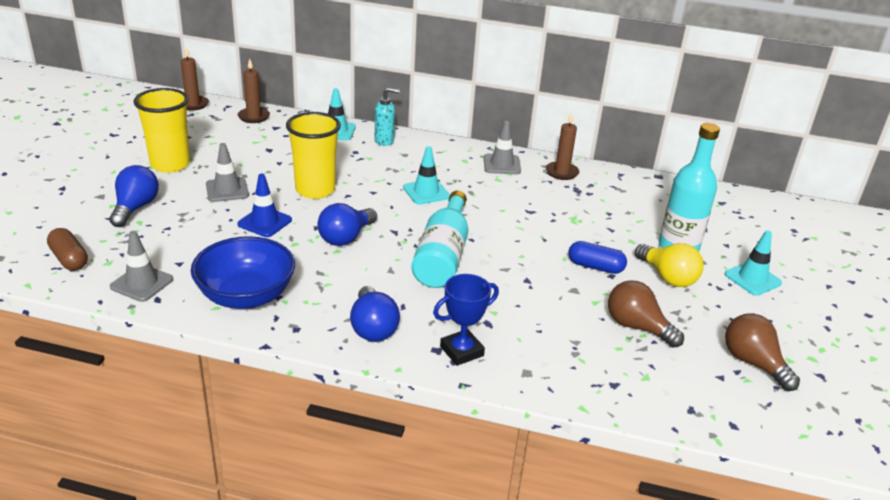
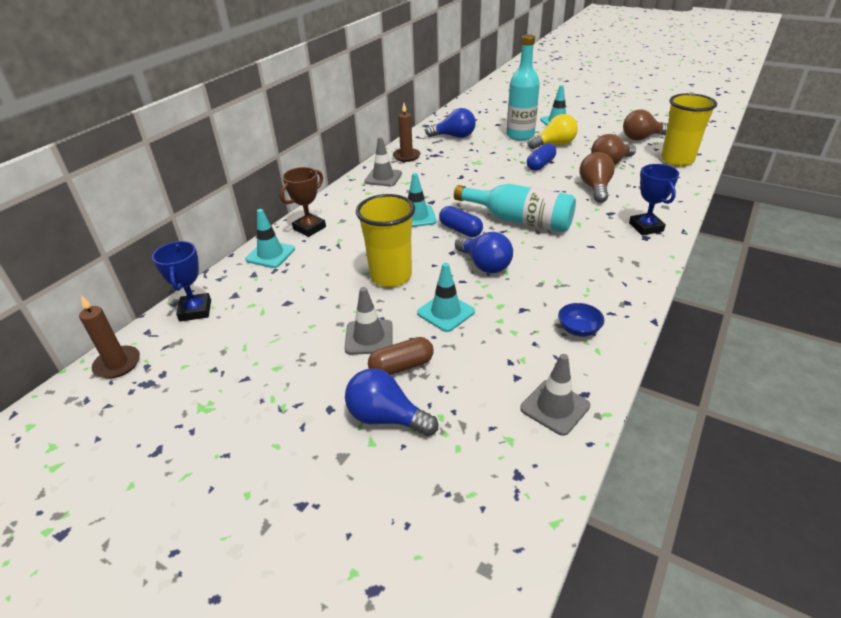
camera: 70 degrees left, 5 degrees up
(69, 259) = (498, 480): brown capsule -> brown capsule (401, 366)
(170, 164) = (284, 386): yellow cup -> yellow cup (677, 160)
(246, 296) = (578, 330): blue bowl -> blue bowl, size x0.44
(254, 117) = (195, 310): brown candle -> blue trophy
(265, 222) = (446, 312): blue traffic cone -> turquoise traffic cone
(373, 328) = (621, 262): blue light bulb -> blue light bulb (454, 136)
(384, 141) = (309, 228): turquoise soap dispenser -> brown trophy
(408, 219) = (460, 230): none -> blue capsule
(550, 312) = (595, 188): none -> brown light bulb

